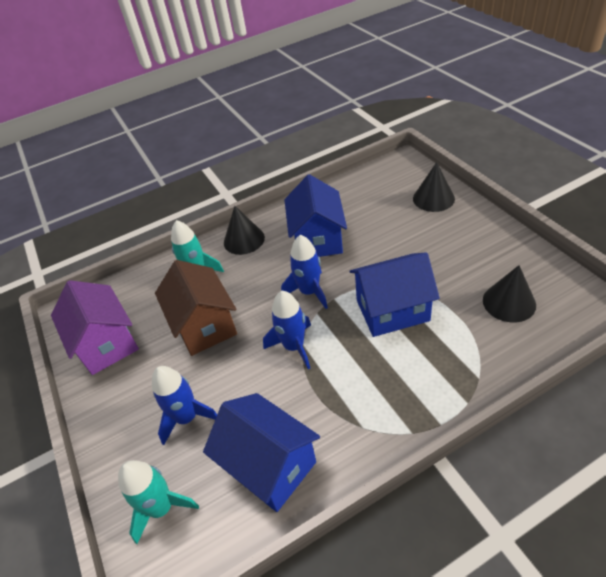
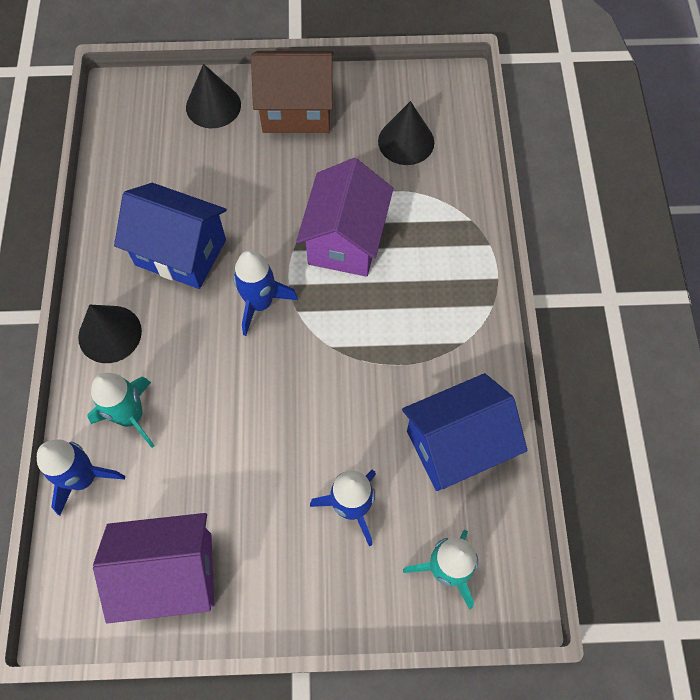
camera: 70 degrees left, 20 degrees up
(204, 325) = (228, 439): brown house -> brown house (296, 110)
(294, 346) = (328, 356): blue rocket -> blue rocket (83, 478)
(392, 310) = (345, 240): blue house -> purple house

